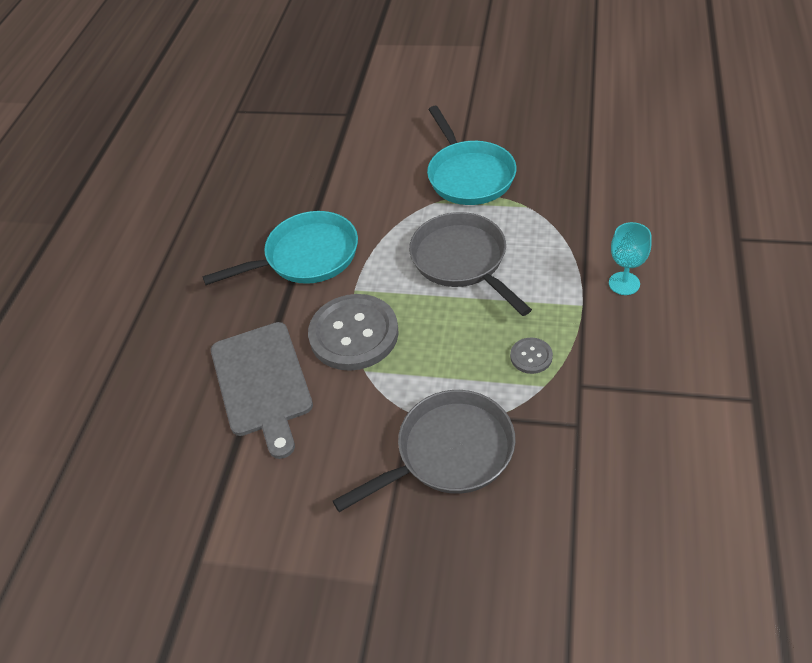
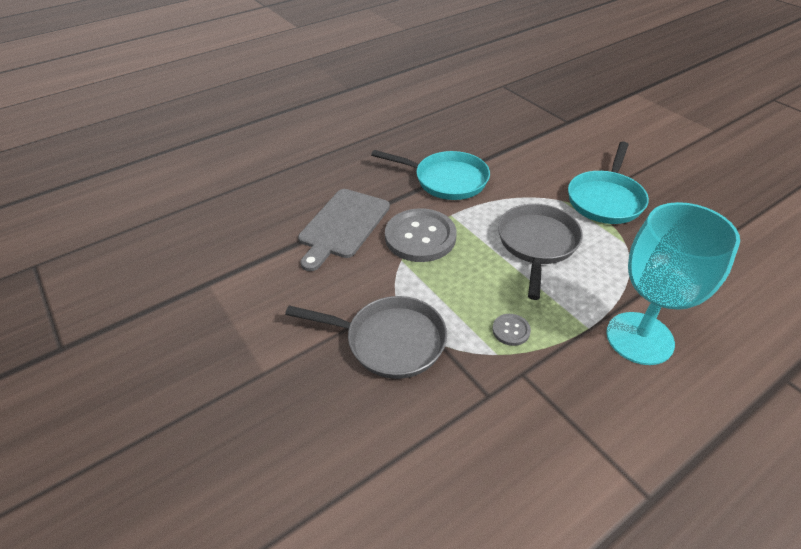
camera: 40 degrees right, 5 degrees down
(624, 283) = (639, 338): turquoise goblet -> turquoise goblet, size x2.18

